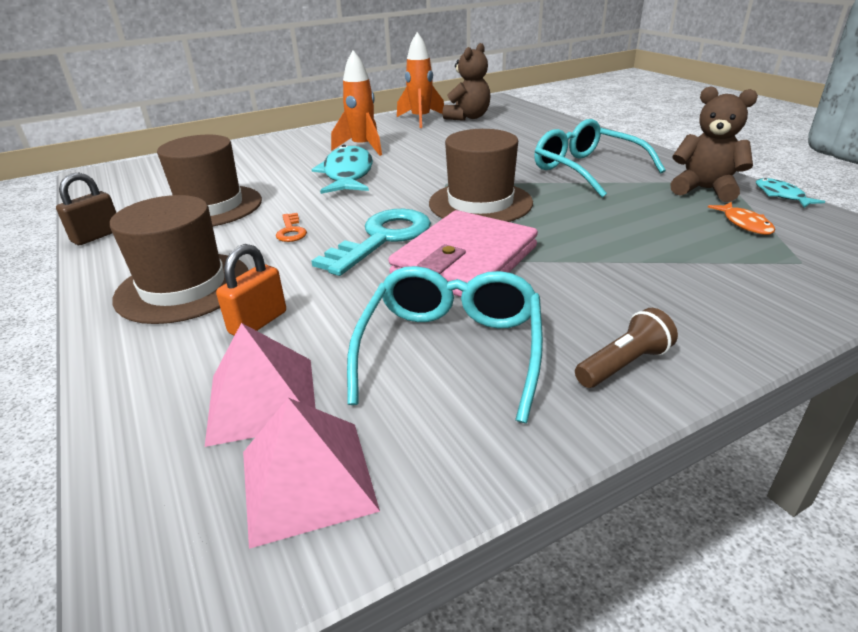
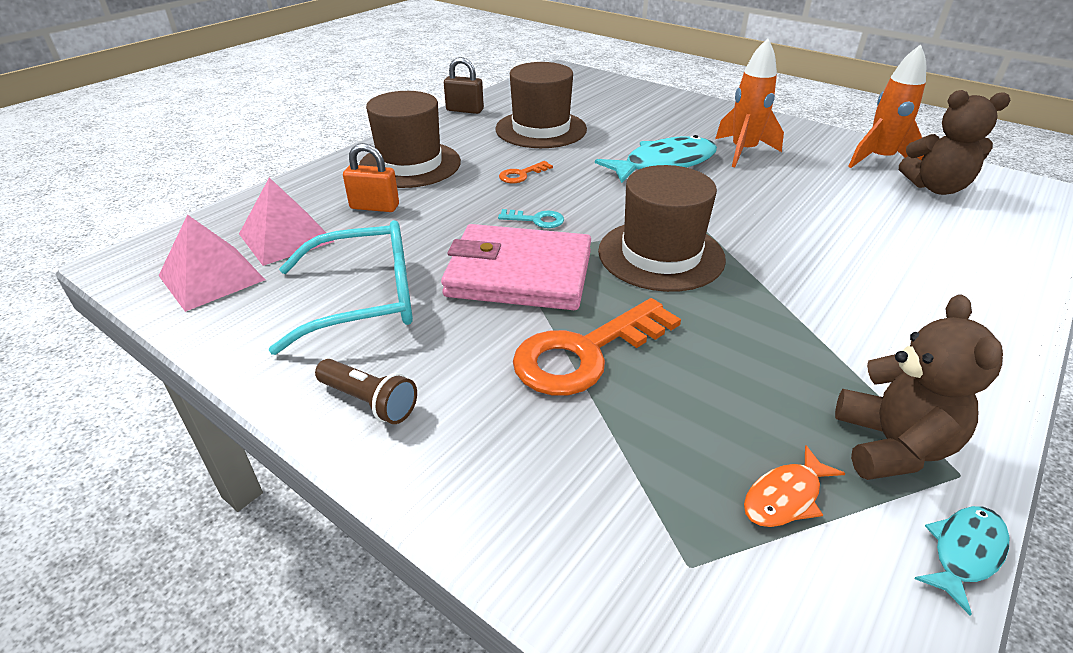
camera: 65 degrees right, 5 degrees up
(383, 238) = (536, 220): turquoise key -> turquoise key, size x0.46
(587, 170) = (847, 316): turquoise glasses -> none
(591, 254) = (584, 353): none -> orange key

